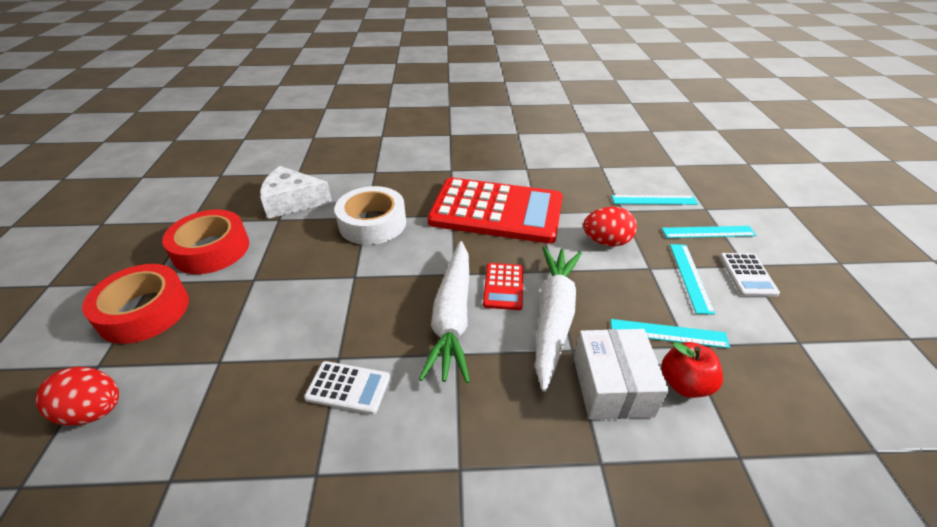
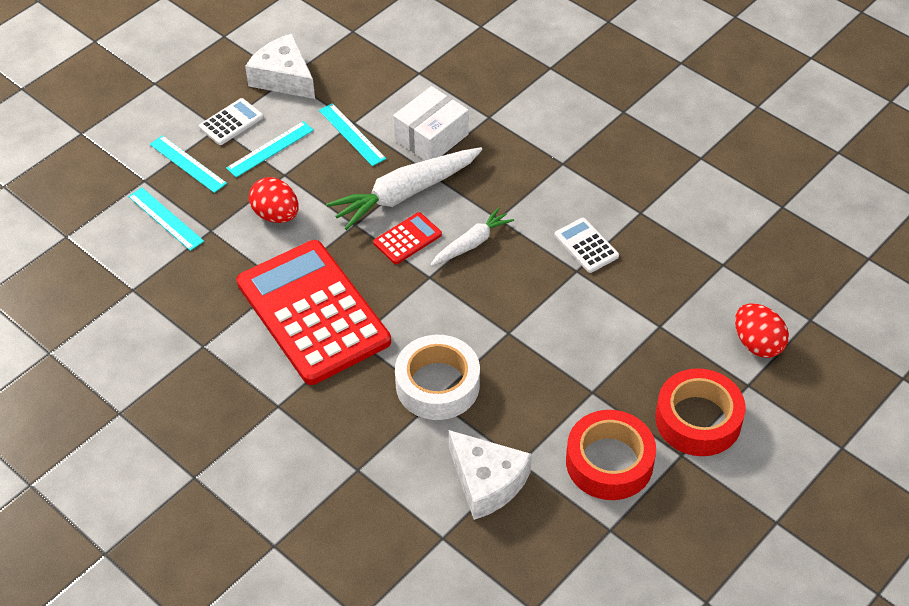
camera: 135 degrees left, 10 degrees up
(452, 316) = (471, 244): white carrot -> white carrot, size x0.58
(684, 384) = (390, 110): red apple -> none
(801, 339) = (283, 77): none -> white cheese

